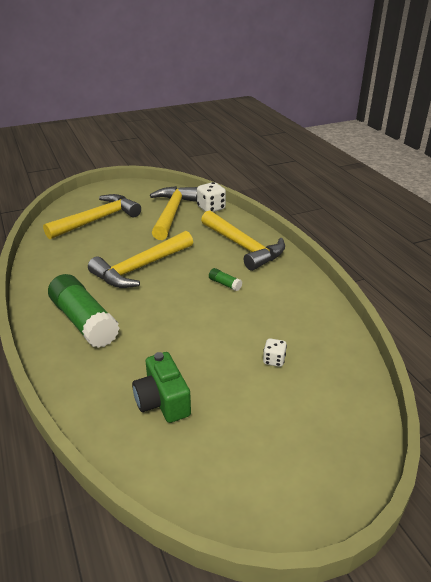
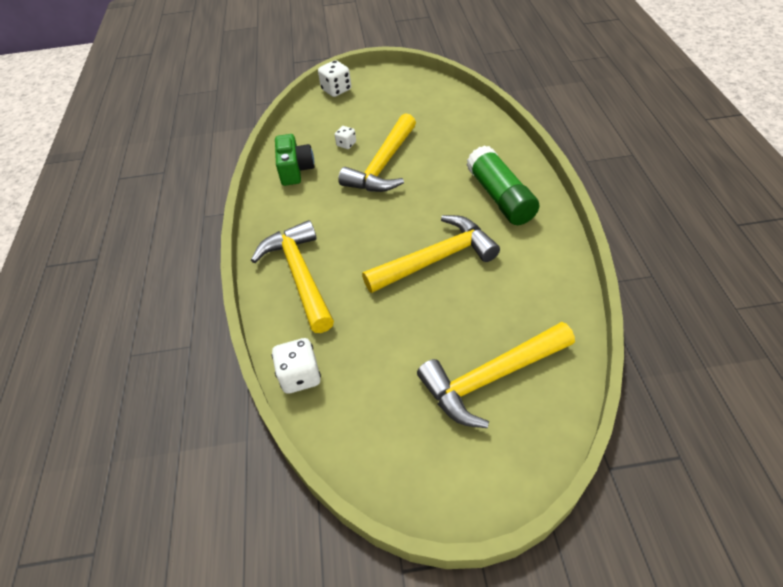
camera: 160 degrees left, 15 degrees up
(162, 401) = (438, 128): green camera -> green camera (295, 170)
(172, 213) = (367, 373): yellow hammer -> yellow hammer (383, 165)
(225, 284) = (349, 221): green glue stick -> none
(351, 458) = (336, 90): none -> white dice

